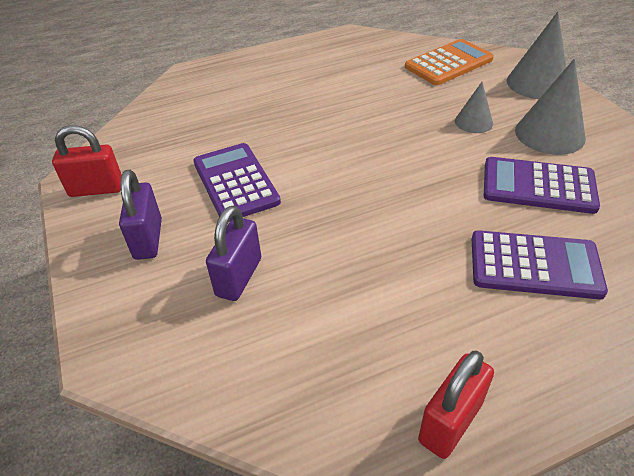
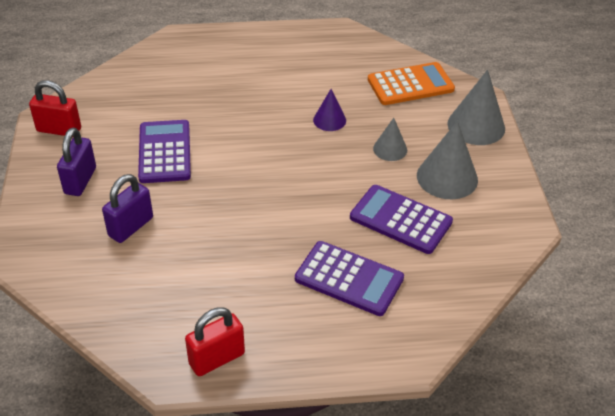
camera: 15 degrees right, 0 degrees up
(394, 110) = (329, 120): none -> purple cone

